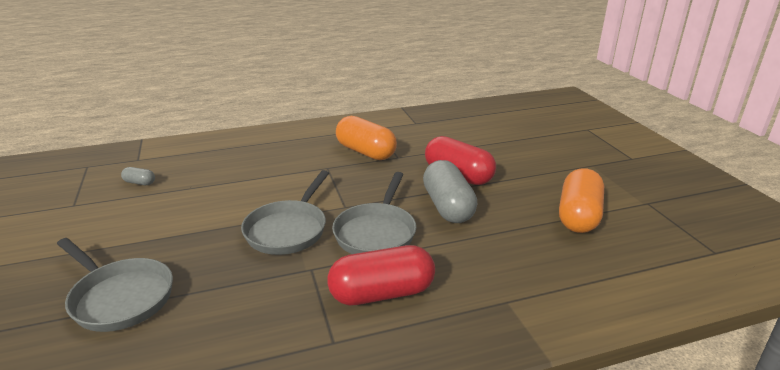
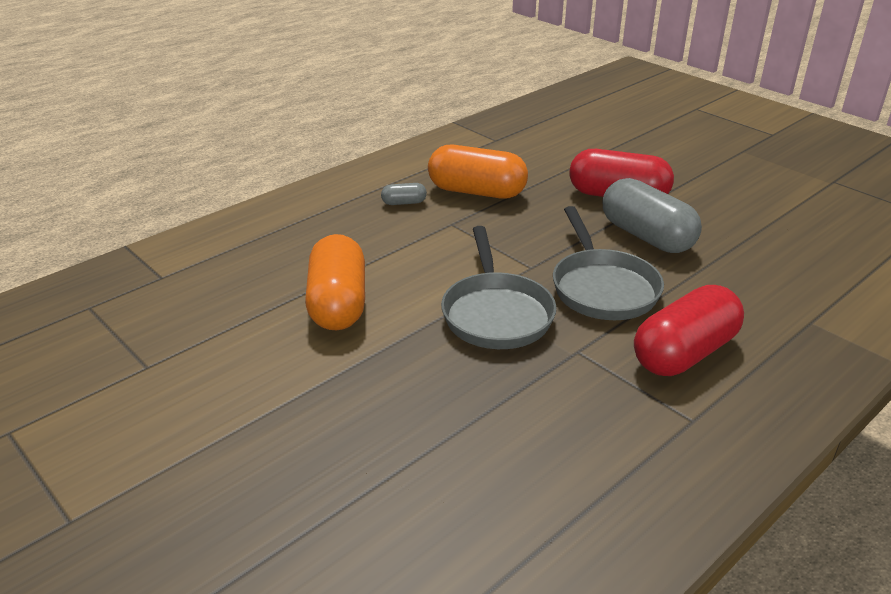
camera: 25 degrees left, 5 degrees up
(119, 297) = (383, 459): grey pan -> none
(140, 183) = (210, 309): grey capsule -> grey capsule (404, 203)
(578, 216) = (786, 212): orange capsule -> orange capsule (338, 303)

